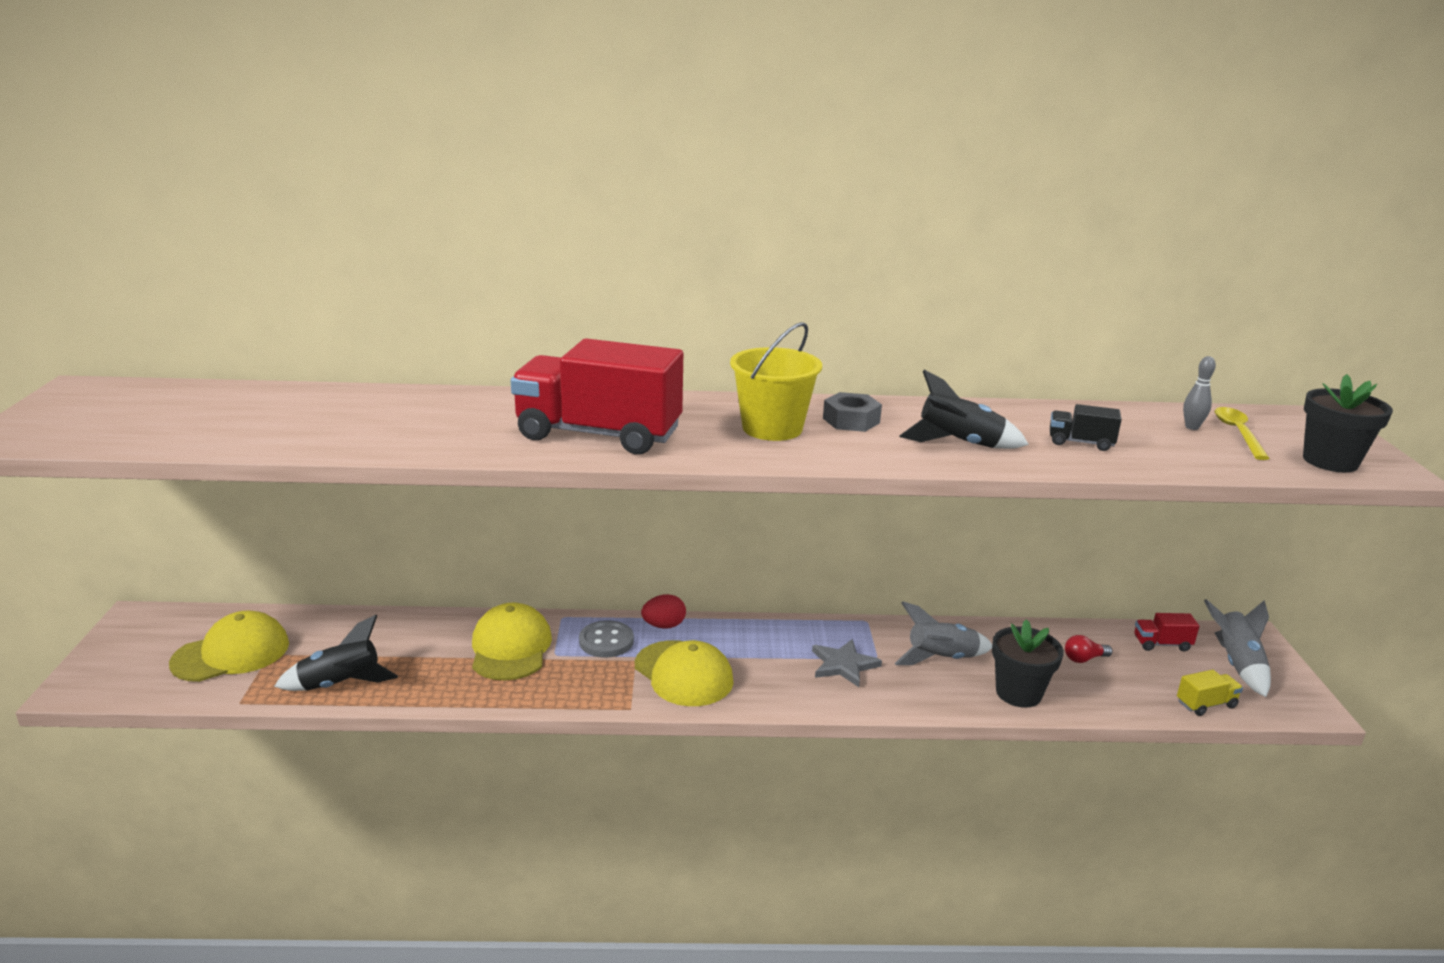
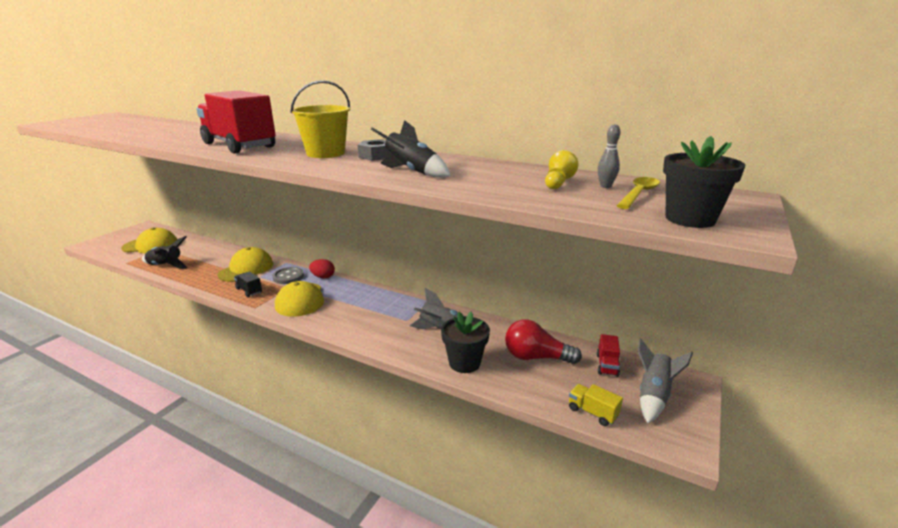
camera: 30 degrees right, 0 degrees up
(843, 665) = (383, 318): grey star -> none
(1080, 443) = (496, 182): black truck -> black truck (249, 291)
(1084, 659) = (536, 357): red light bulb -> red light bulb, size x1.98
(1142, 432) = (558, 183): none -> yellow pawn
(1162, 644) = (607, 365): red truck -> red truck turned 105 degrees counterclockwise
(1206, 704) = (592, 412): yellow truck -> yellow truck turned 150 degrees counterclockwise

